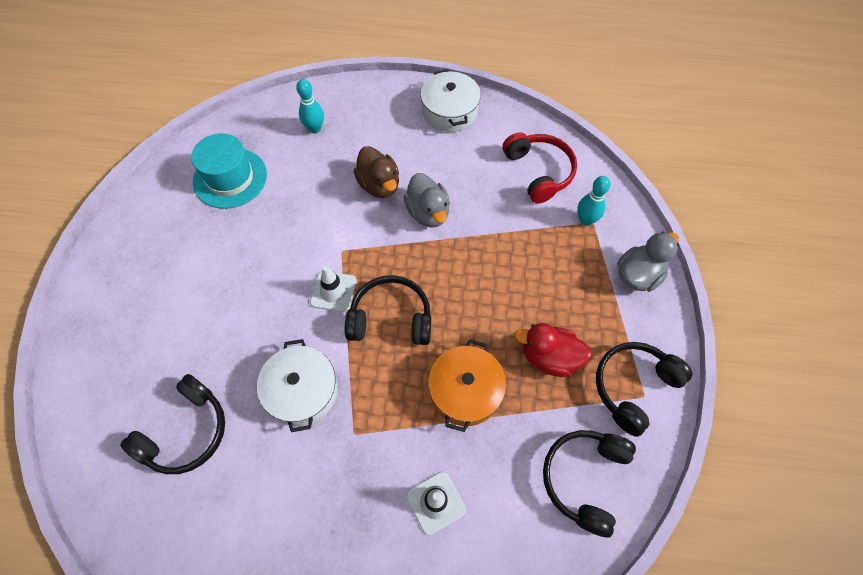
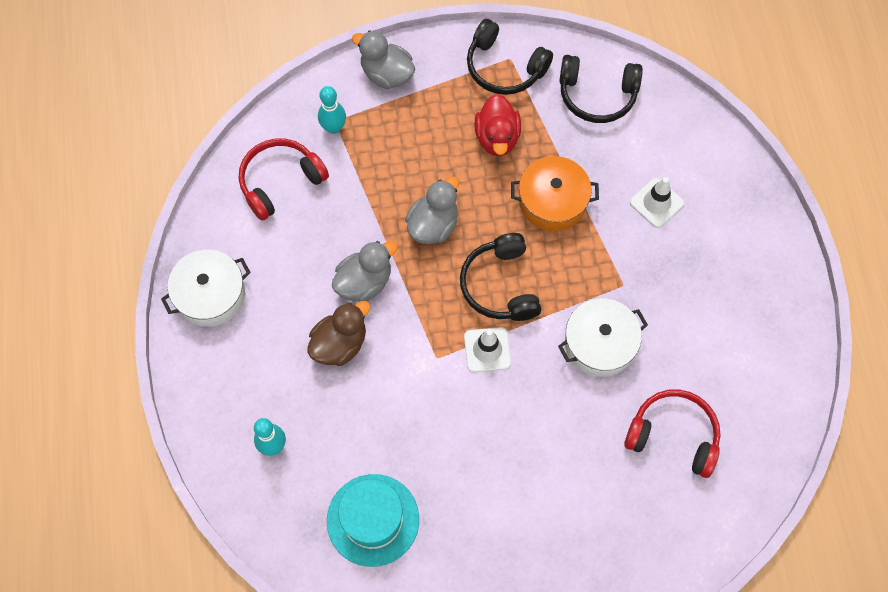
camera: 105 degrees left, 5 degrees up
(186, 432) = (673, 436): black headphones -> red headphones
(467, 277) = (433, 225): none -> grey duck

